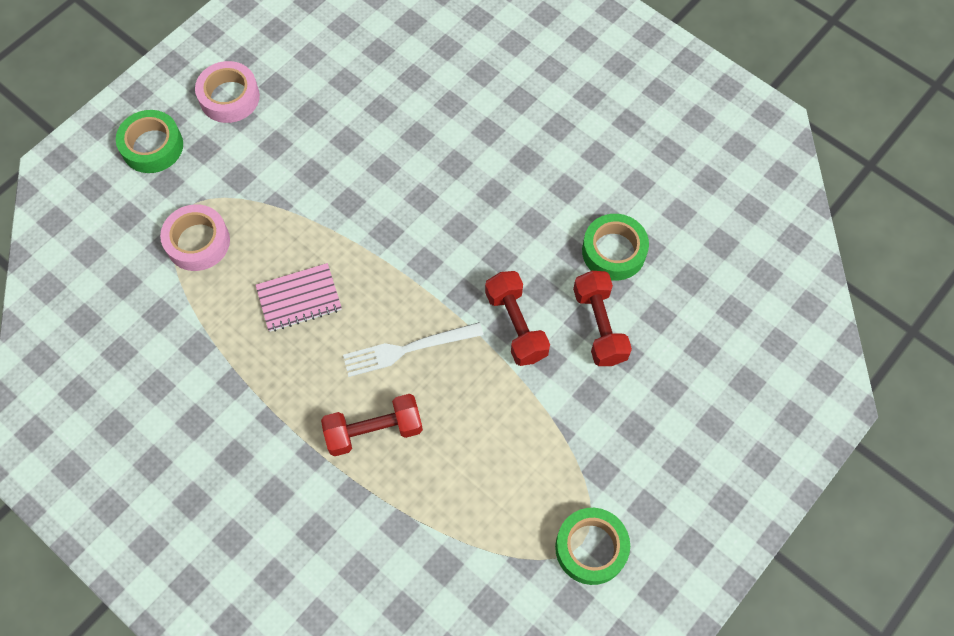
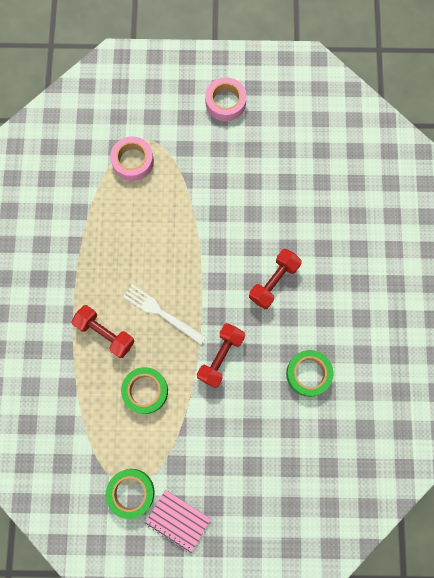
camera: 50 degrees right, 10 degrees up
(152, 146) = (165, 92): green tape -> green tape (145, 391)
(299, 299) = (144, 236): pink notebook -> pink notebook (178, 520)
(599, 326) = (257, 401): red dumbbell -> red dumbbell (274, 282)

